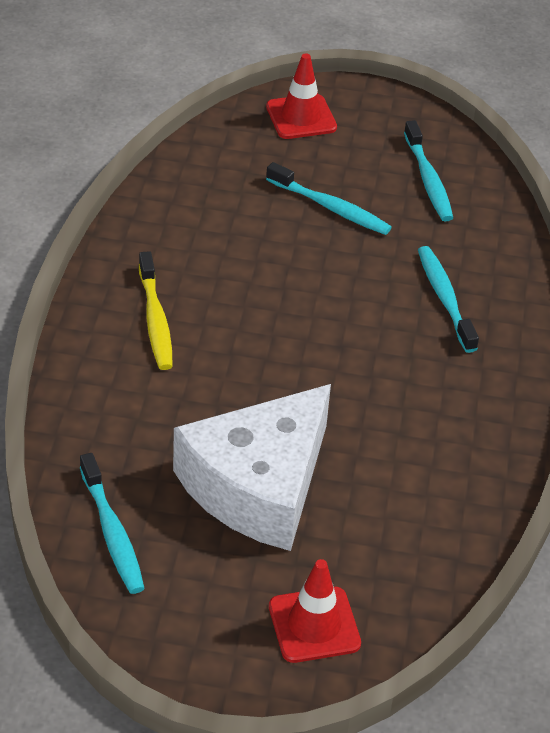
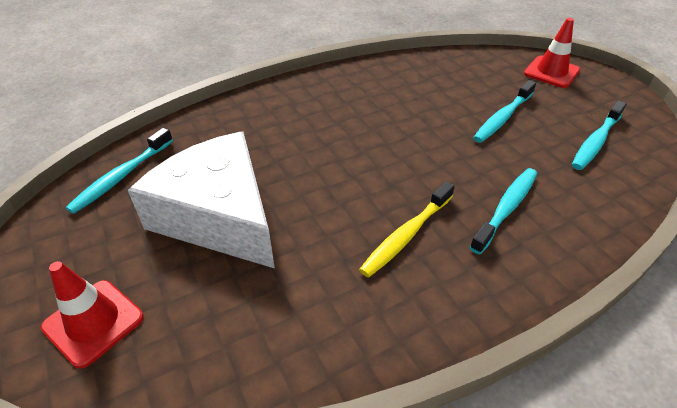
camera: 55 degrees right, 0 degrees up
(155, 320) = (317, 106): yellow toothbrush -> yellow toothbrush (406, 235)
(258, 485) = (219, 216): white cheese -> white cheese turned 45 degrees clockwise
(331, 208) = (502, 118): turquoise toothbrush -> turquoise toothbrush turned 45 degrees clockwise

